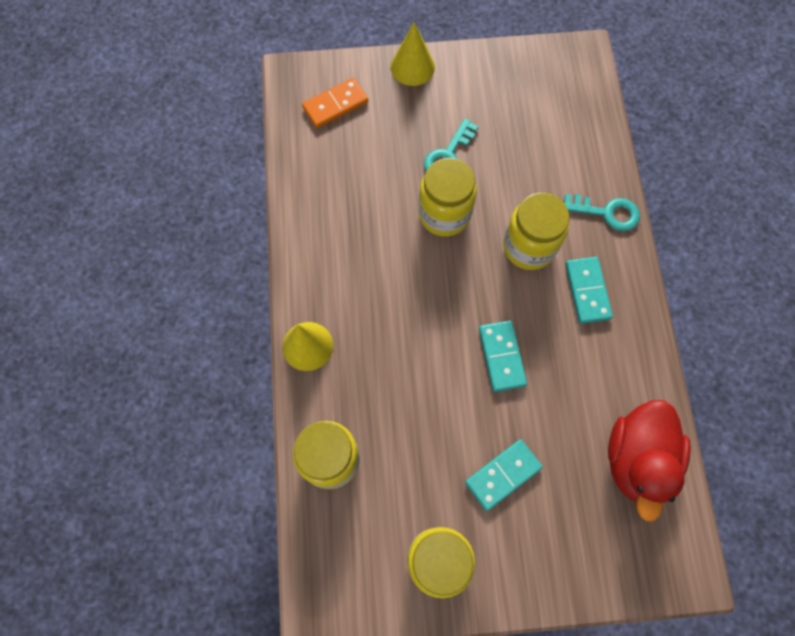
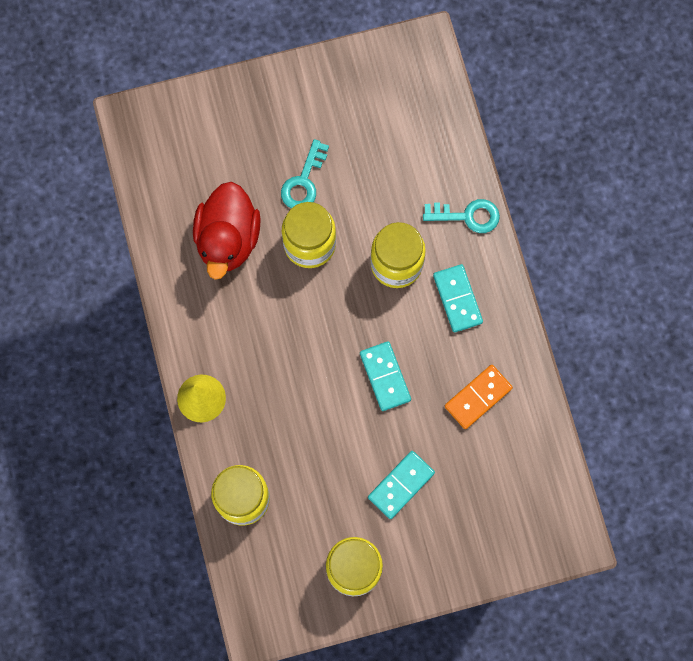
camera: 10 degrees left, 5 degrees up
(335, 105) = (180, 144): orange domino -> orange domino (478, 397)
(412, 67) = (252, 88): yellow cone -> none
(637, 459) = (519, 450): red duck -> red duck (228, 239)

